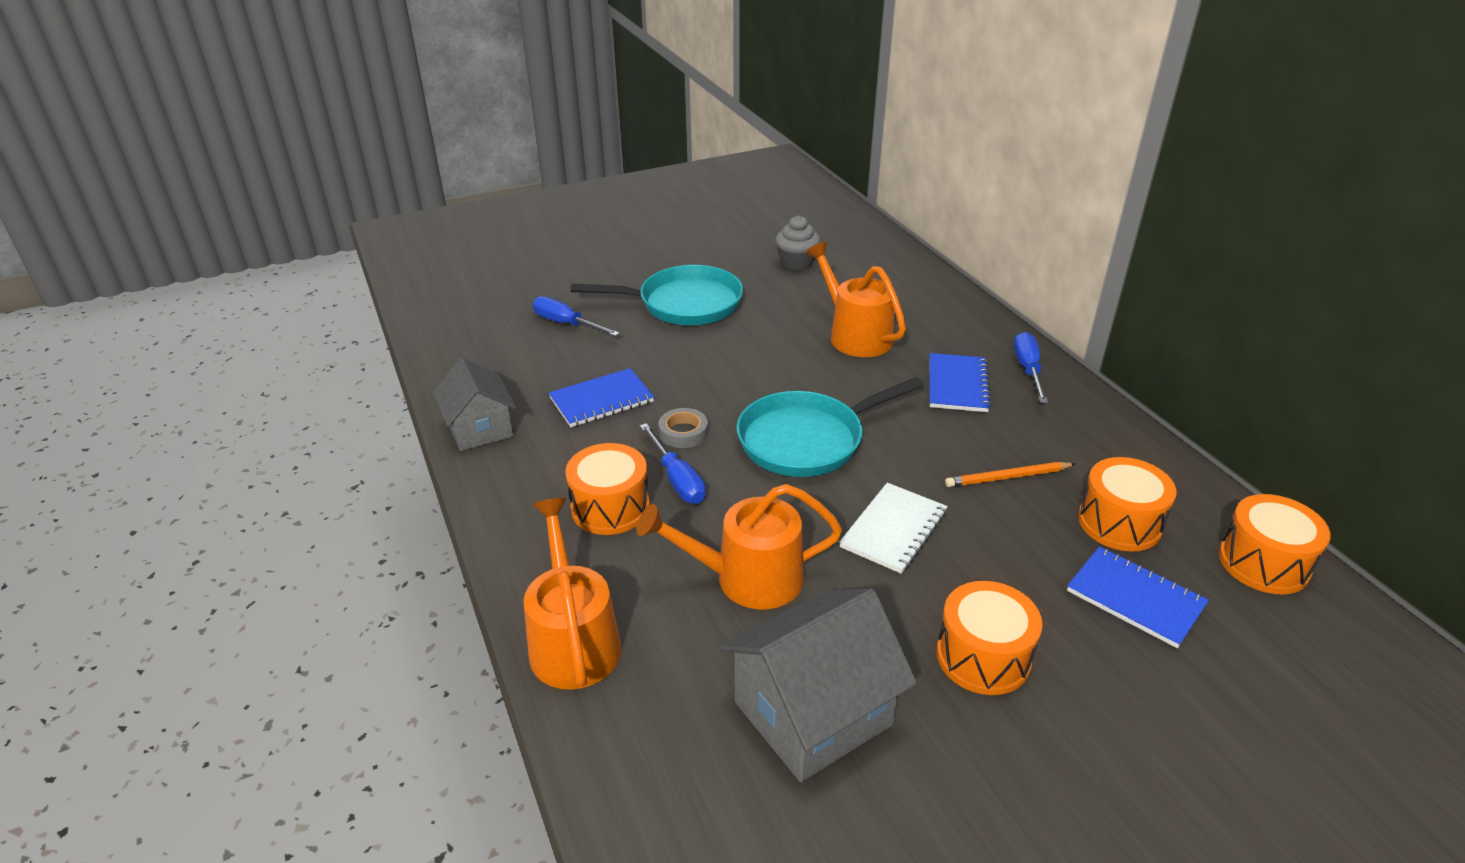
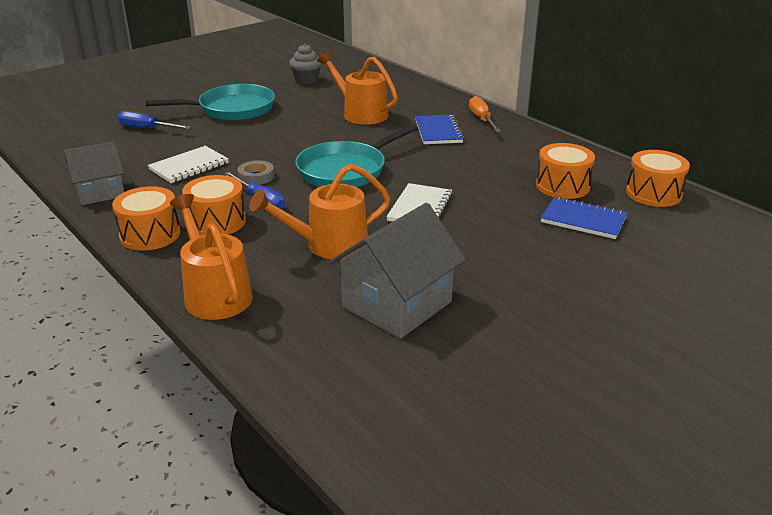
camera: 15 degrees left, 5 degrees down
(480, 428) = (100, 192): grey house -> grey house turned 75 degrees counterclockwise
(601, 400) = (189, 166): blue notebook -> white notebook
(983, 657) = (498, 260): orange drum -> orange drum (150, 234)
(1008, 477) = (486, 173): orange pencil -> none
(1028, 369) = (481, 119): blue screwdriver -> orange screwdriver

